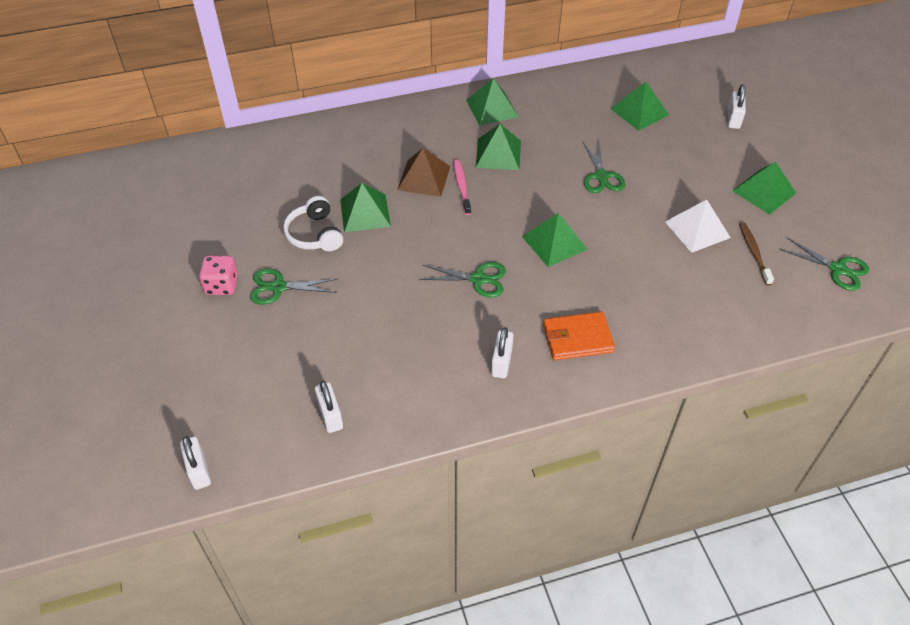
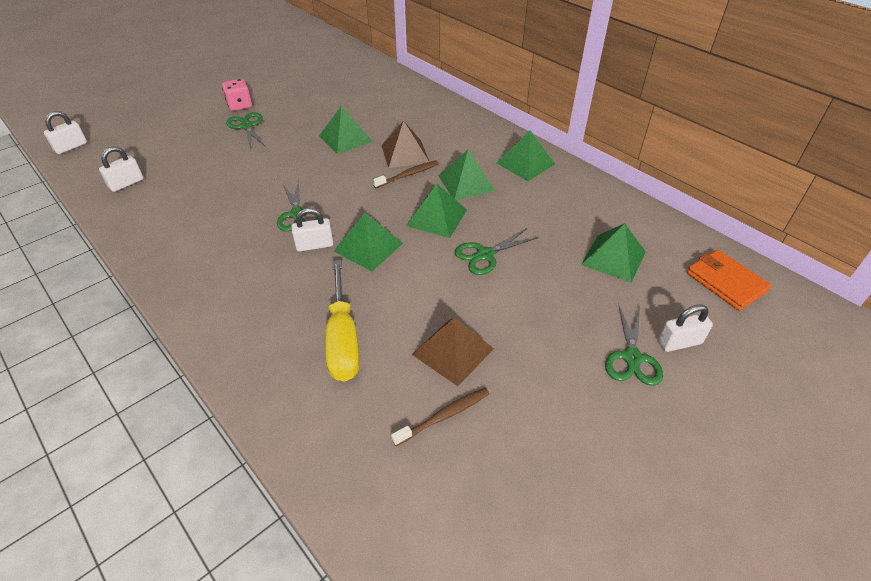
camera: 65 degrees right, 5 degrees down
(315, 234) = (309, 124): white headphones -> none
(461, 187) = (407, 175): pink toothbrush -> brown toothbrush
(501, 362) = (202, 254): white padlock -> white padlock (314, 245)
(577, 338) = (246, 294): orange wallet -> orange wallet (725, 282)
(658, 287) = (342, 338): none -> yellow screwdriver
(697, 229) = (452, 351): white pyramid -> brown pyramid
(764, 191) = (565, 403): green pyramid -> green pyramid (437, 217)
(838, 269) = (466, 525): green scissors -> green scissors (632, 358)

